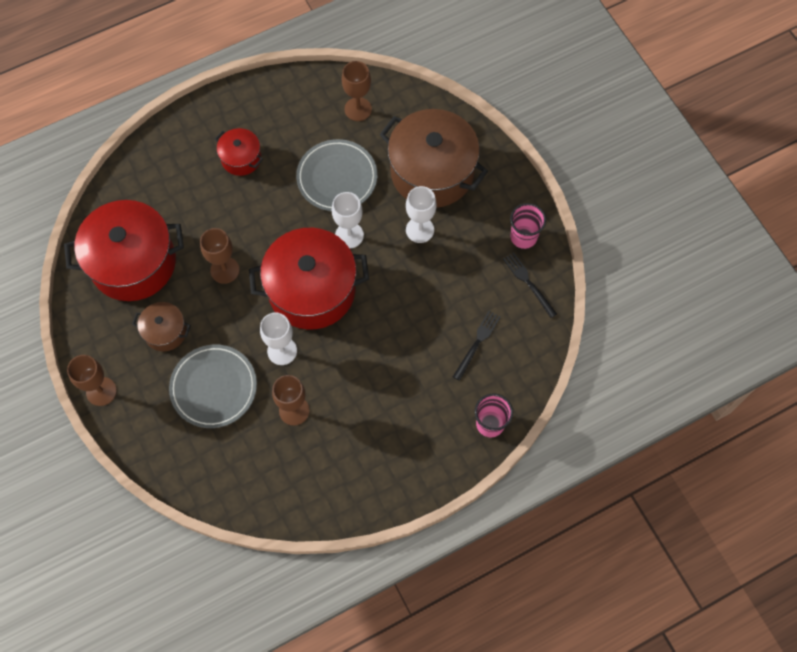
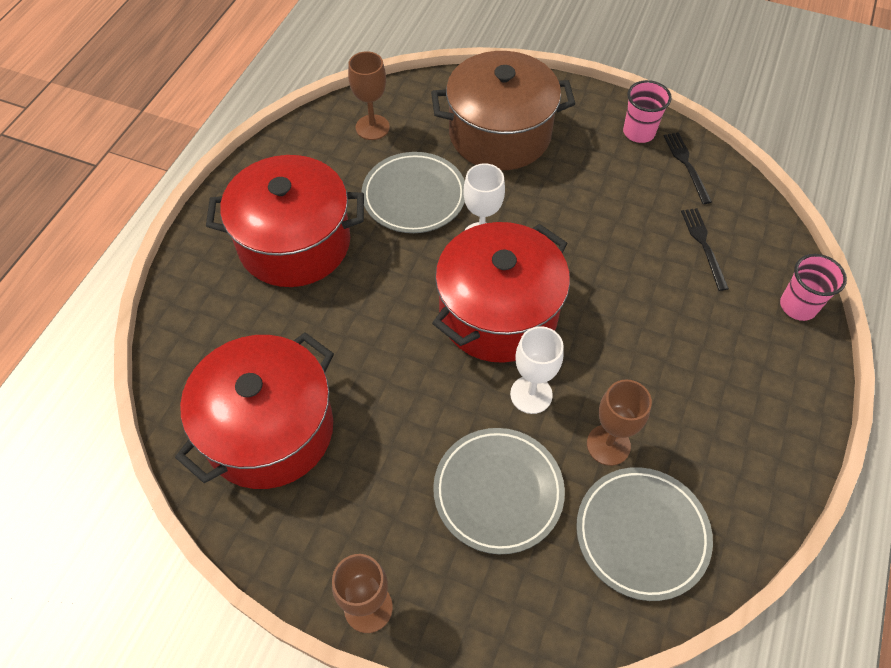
camera: 40 degrees left, 10 degrees down
(165, 332) = (381, 475): brown pot -> none
(225, 270) = (385, 360): brown goblet -> none
(241, 158) = (294, 243): red pot -> red pot, size x2.06
(262, 468) = (642, 534): none -> grey plate
(420, 230) = (542, 187): white goblet -> none
(528, 283) = (686, 165): black fork -> black fork turned 60 degrees clockwise

